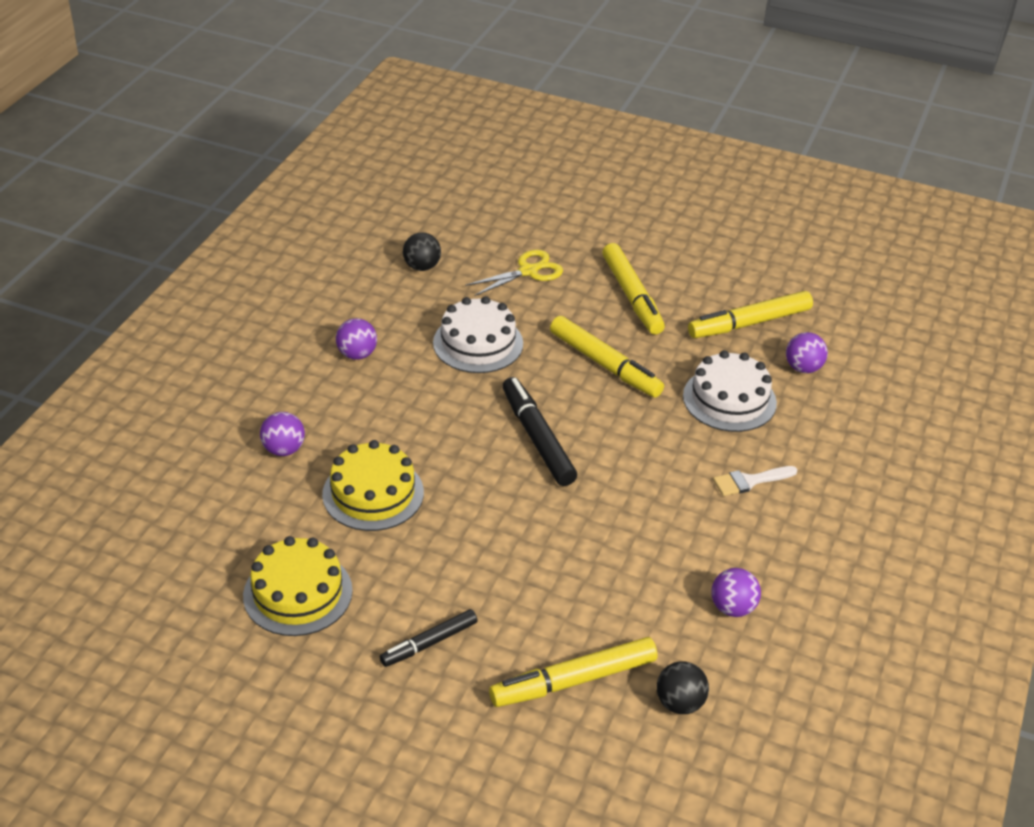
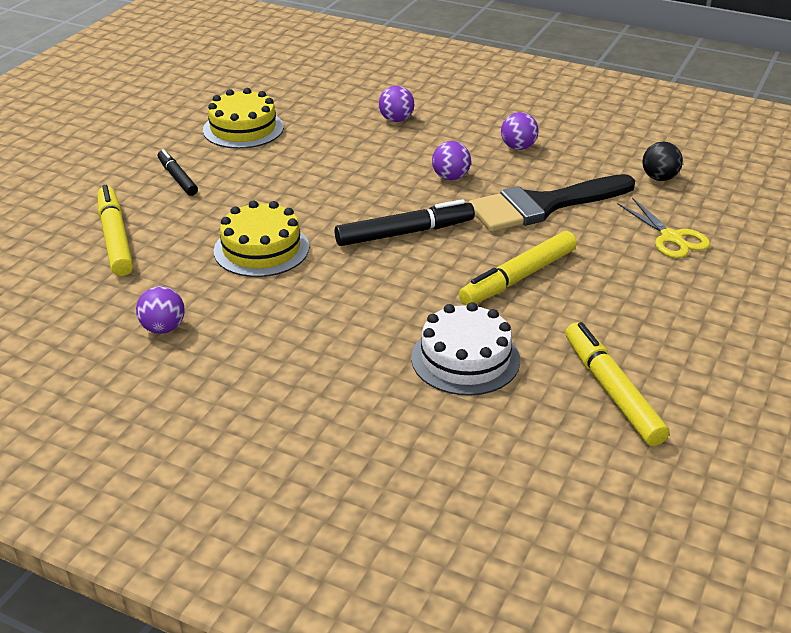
camera: 95 degrees right, 5 degrees down
(373, 493) = (342, 155): yellow cake -> yellow cake (261, 249)
(478, 343) = (543, 206): white cake -> black brush
(632, 296) = (644, 304): yellow marker -> none
(679, 703) = (70, 288): black ball -> none
(749, 481) = (332, 359): white brush -> none
(803, 368) = (528, 427): purple ball -> purple ball (450, 177)

